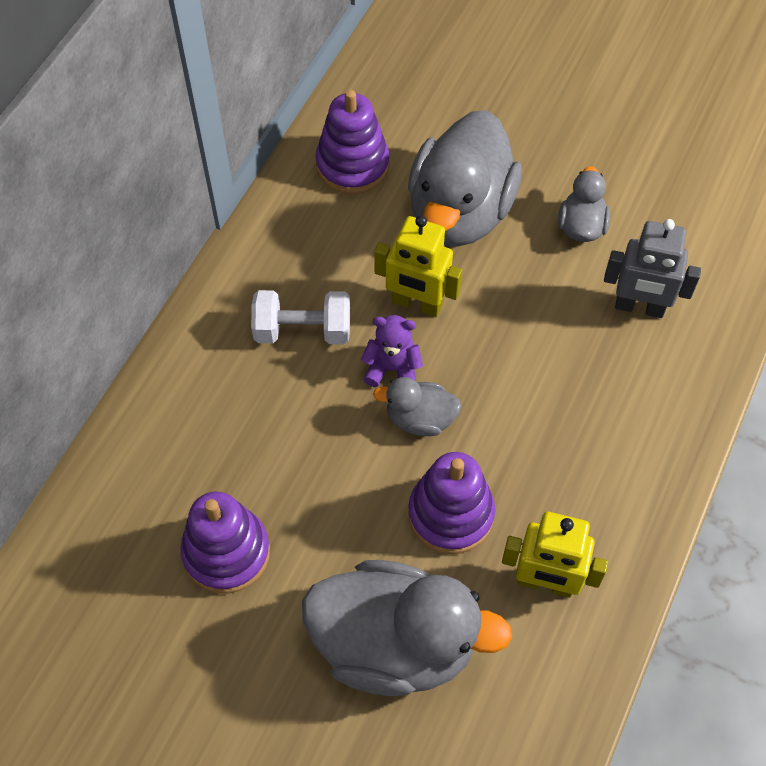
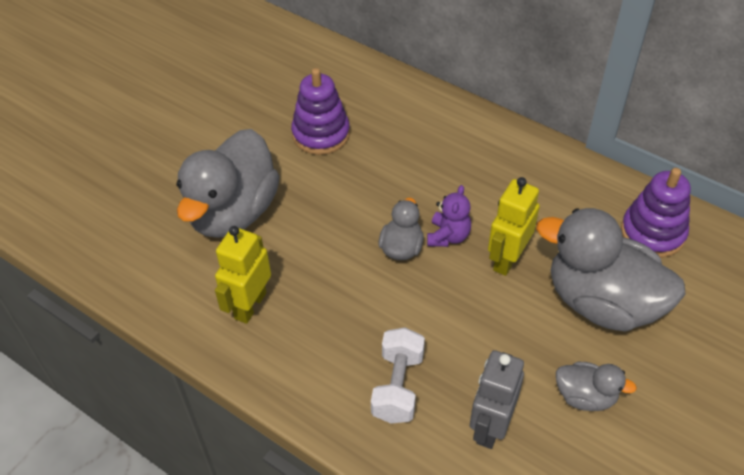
camera: 100 degrees right, 10 degrees down
(303, 330) = (488, 186): white dumbbell -> white dumbbell (398, 386)
(450, 514) = (319, 256): purple stacking toy -> none

